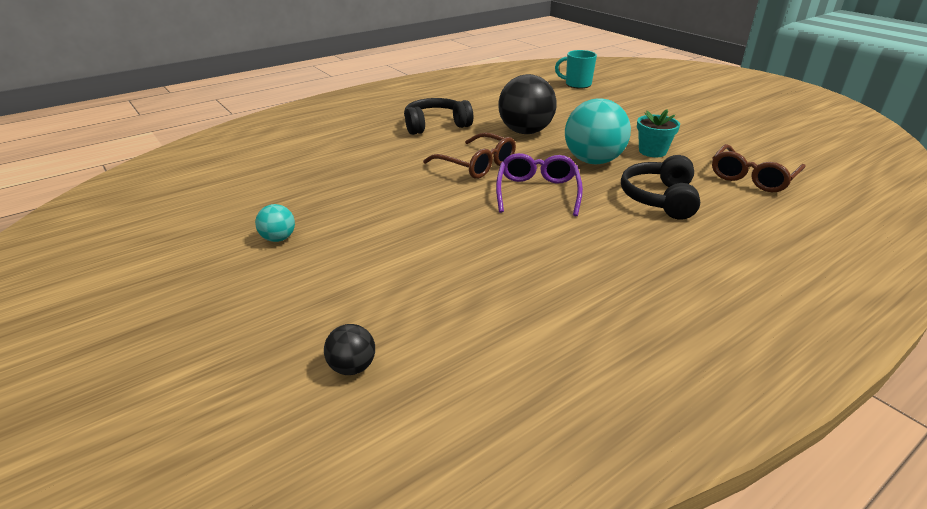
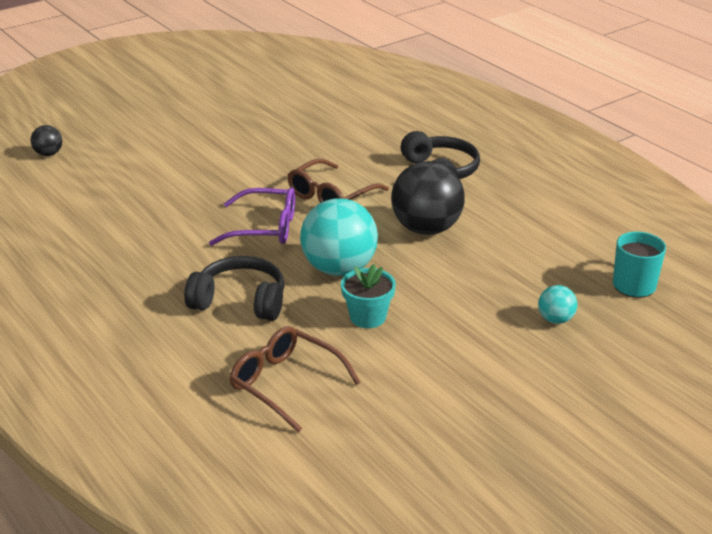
camera: 90 degrees right, 0 degrees up
(278, 238) = (204, 116): turquoise ball -> turquoise ball (555, 319)

